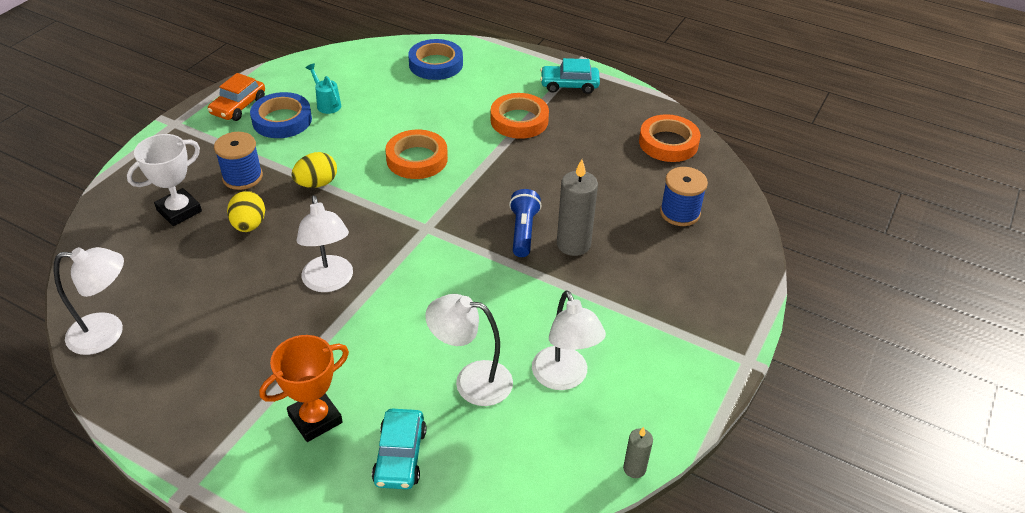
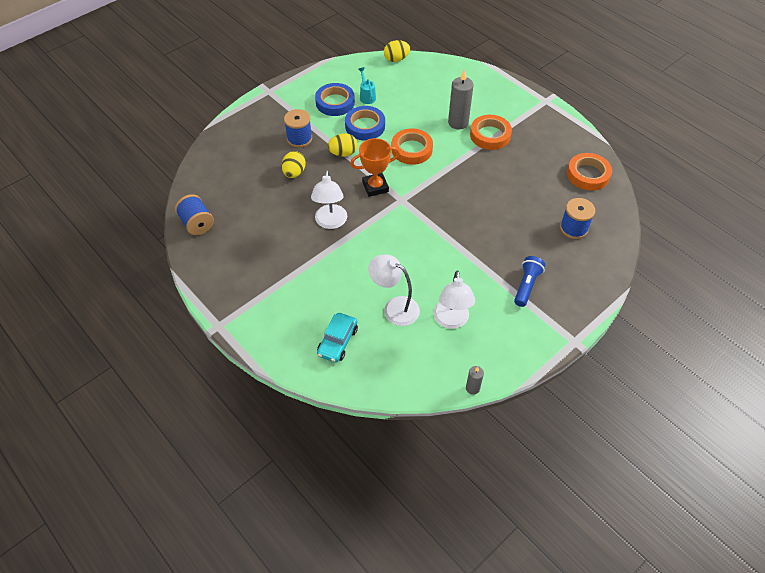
camera: 20 degrees right, 10 degrees up
(107, 333) = (197, 223): white lamp -> blue spool
(179, 211) = (256, 153): white trophy -> none
(238, 106) = (311, 87): orange car -> none
(315, 419) = (297, 306): orange trophy -> orange trophy (375, 187)
(353, 51) = (396, 59): none -> yellow egg
(436, 64) = (448, 80): blue tape -> blue tape (365, 126)
(523, 231) = (462, 217): blue flashlight -> blue flashlight (526, 285)
(569, 85) = (535, 115): turquoise car -> none
(573, 244) = (492, 234): grey candle -> grey candle (458, 122)

